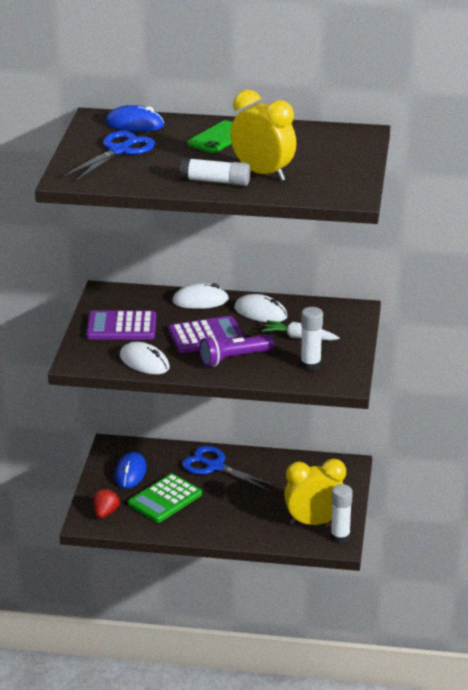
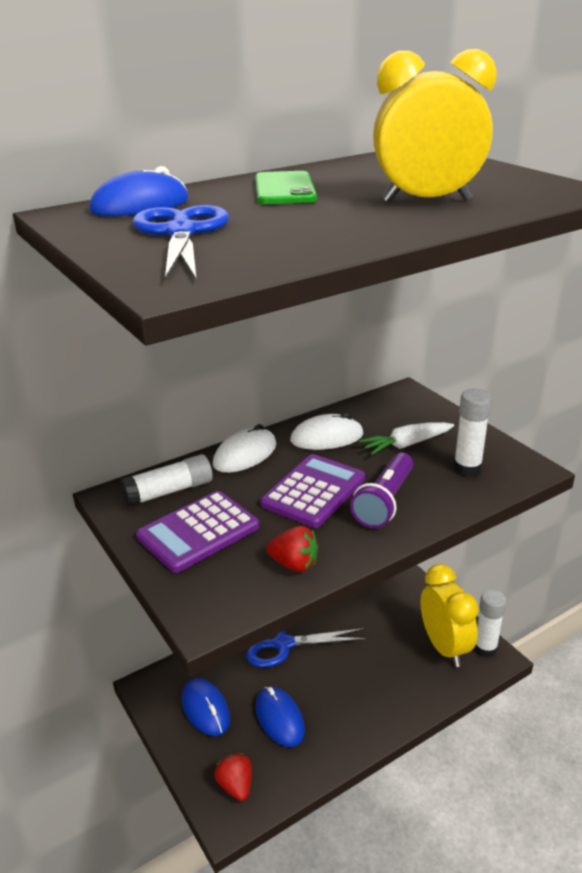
camera: 40 degrees left, 0 degrees up
(144, 362) = (294, 564): white mouse -> red strawberry
(165, 499) = (279, 718): green calculator -> blue mouse
(215, 182) = (396, 223): white glue stick -> white glue stick (169, 491)
(314, 522) = (444, 647): yellow clock -> yellow clock turned 120 degrees clockwise

